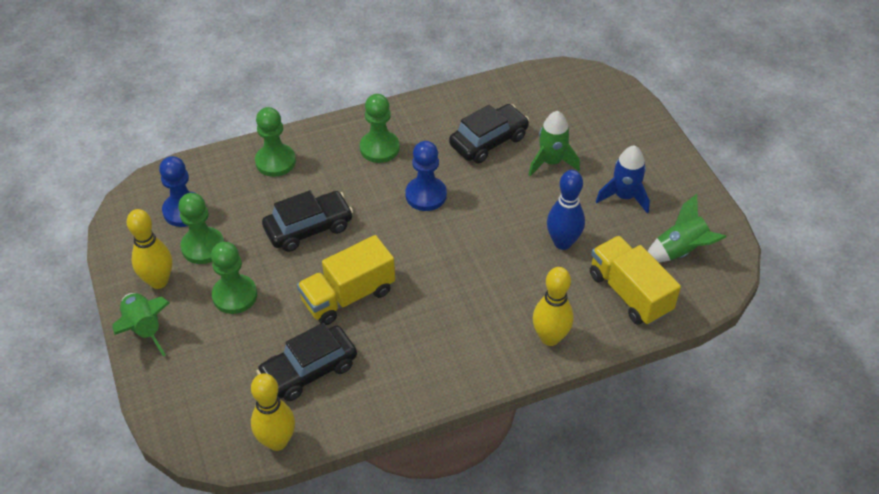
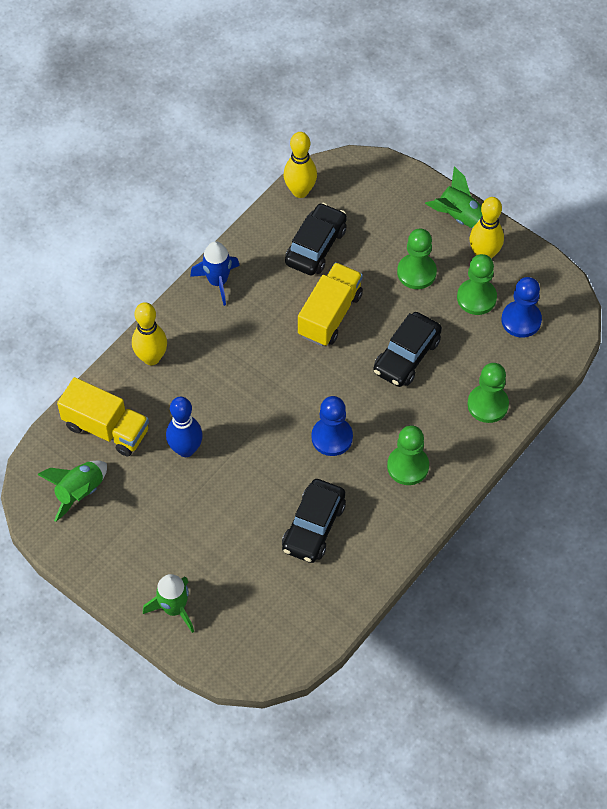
camera: 150 degrees right, 10 degrees up
(551, 162) = (241, 532): green rocket -> green rocket (174, 608)
(624, 196) = (155, 526): blue rocket -> blue rocket (218, 281)

